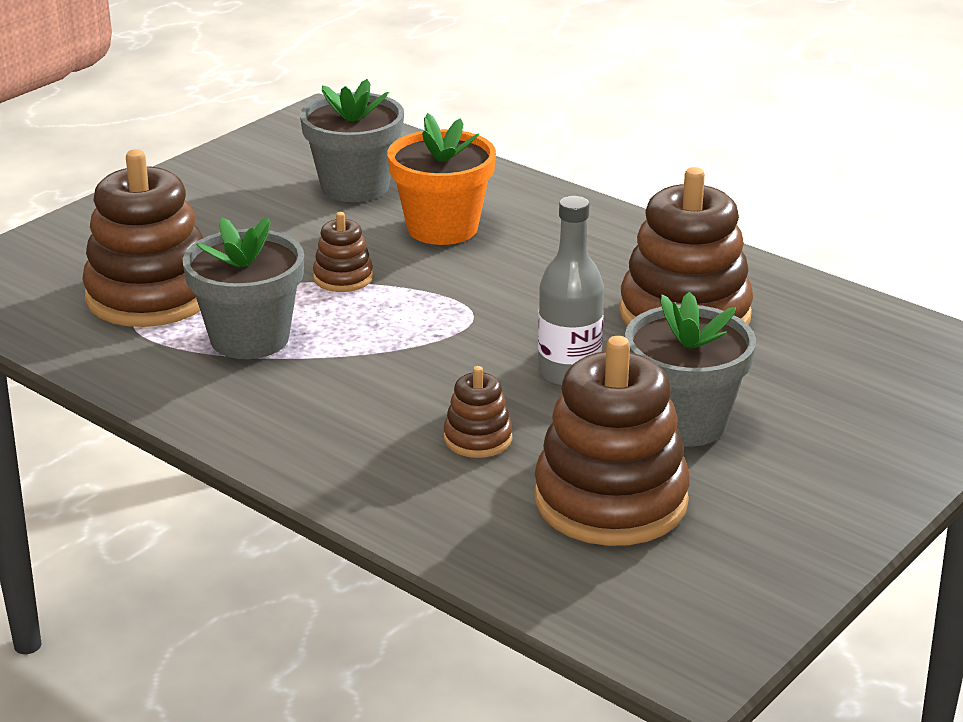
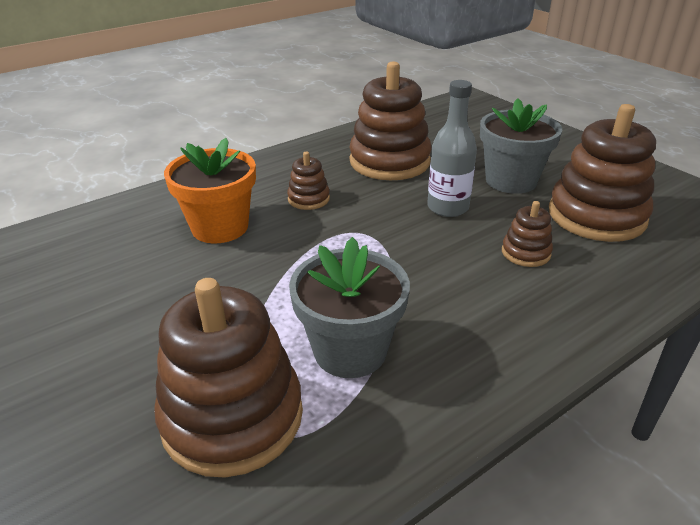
camera: 75 degrees left, 5 degrees up
(343, 278) = (269, 284): brown stacking toy -> brown stacking toy (308, 199)
(355, 187) = (113, 259): grey flower pot -> none

